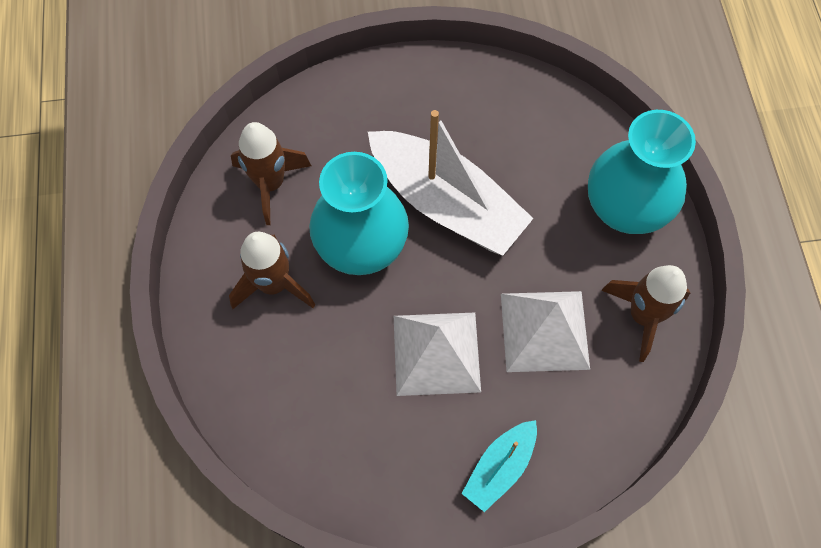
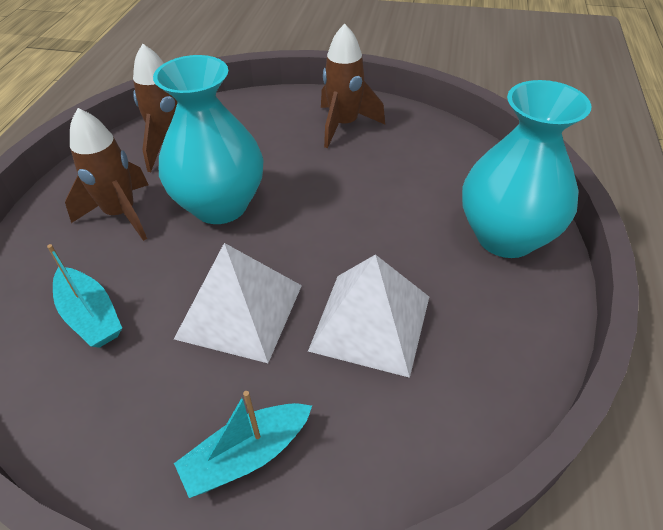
camera: 20 degrees right, 20 degrees down
(315, 397) = (91, 316): none -> turquoise boat
(446, 203) = (320, 192): white boat -> none
(642, 316) = (495, 339): brown rocket -> brown rocket (344, 125)

